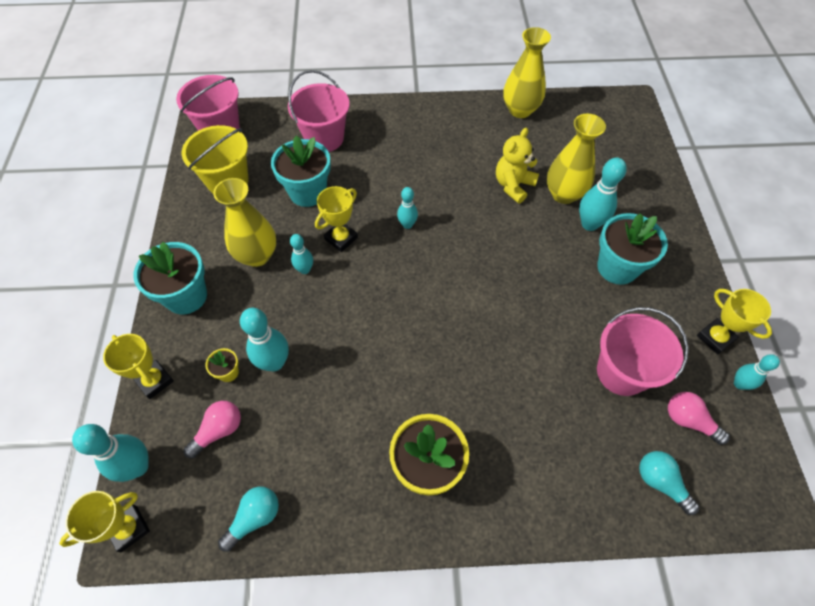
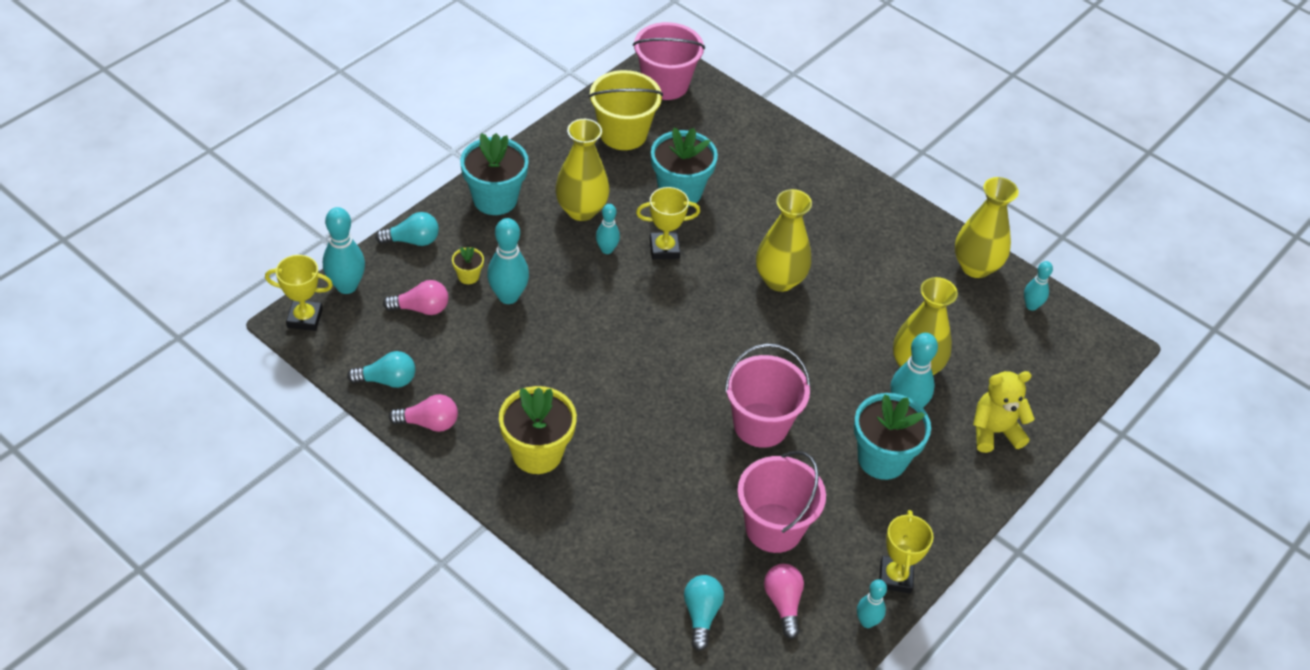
camera: 40 degrees right, 10 degrees down
(154, 381) = (412, 240): yellow trophy -> turquoise light bulb
(324, 138) = (749, 156): pink bucket -> pink bucket (760, 425)
(325, 523) = (429, 423): none -> pink light bulb
(407, 224) = (735, 281): turquoise bowling pin -> turquoise bowling pin (1031, 306)
(431, 202) = (779, 280): none -> yellow vase
(513, 185) = (876, 324): yellow teddy bear -> yellow teddy bear (994, 432)

